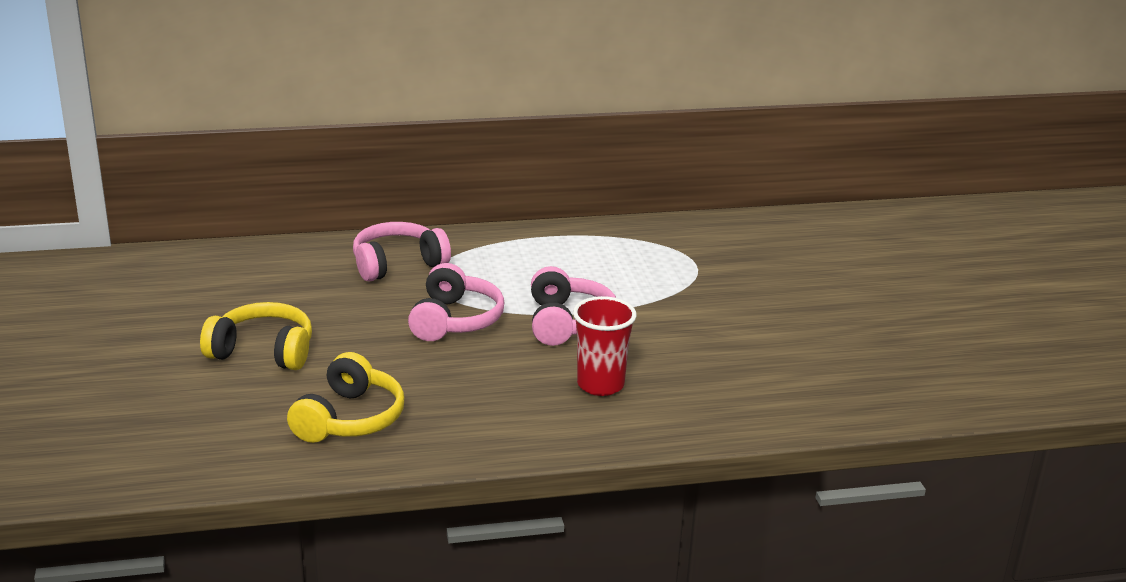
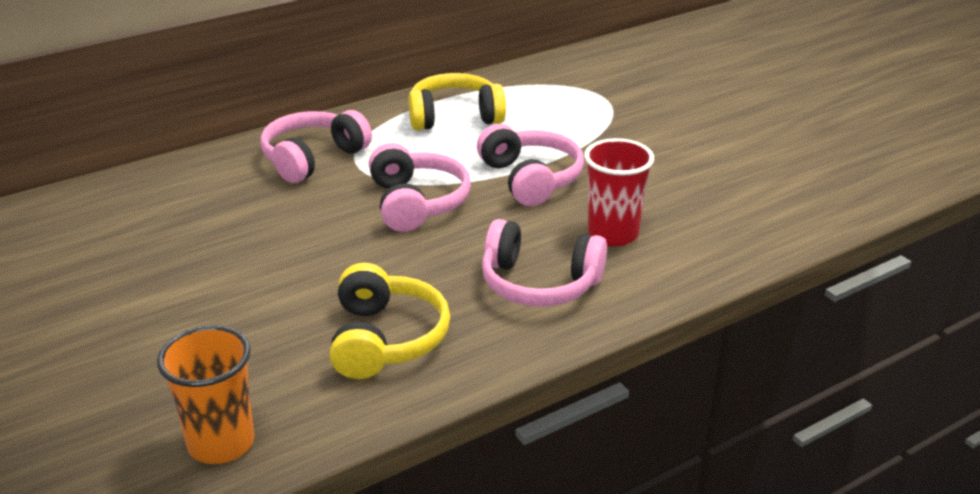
camera: 20 degrees left, 5 degrees up
(179, 459) = (221, 443): none -> orange cup
(263, 352) = (232, 287): yellow headphones -> yellow headphones (454, 117)
(504, 408) = (539, 283): none -> pink headphones

